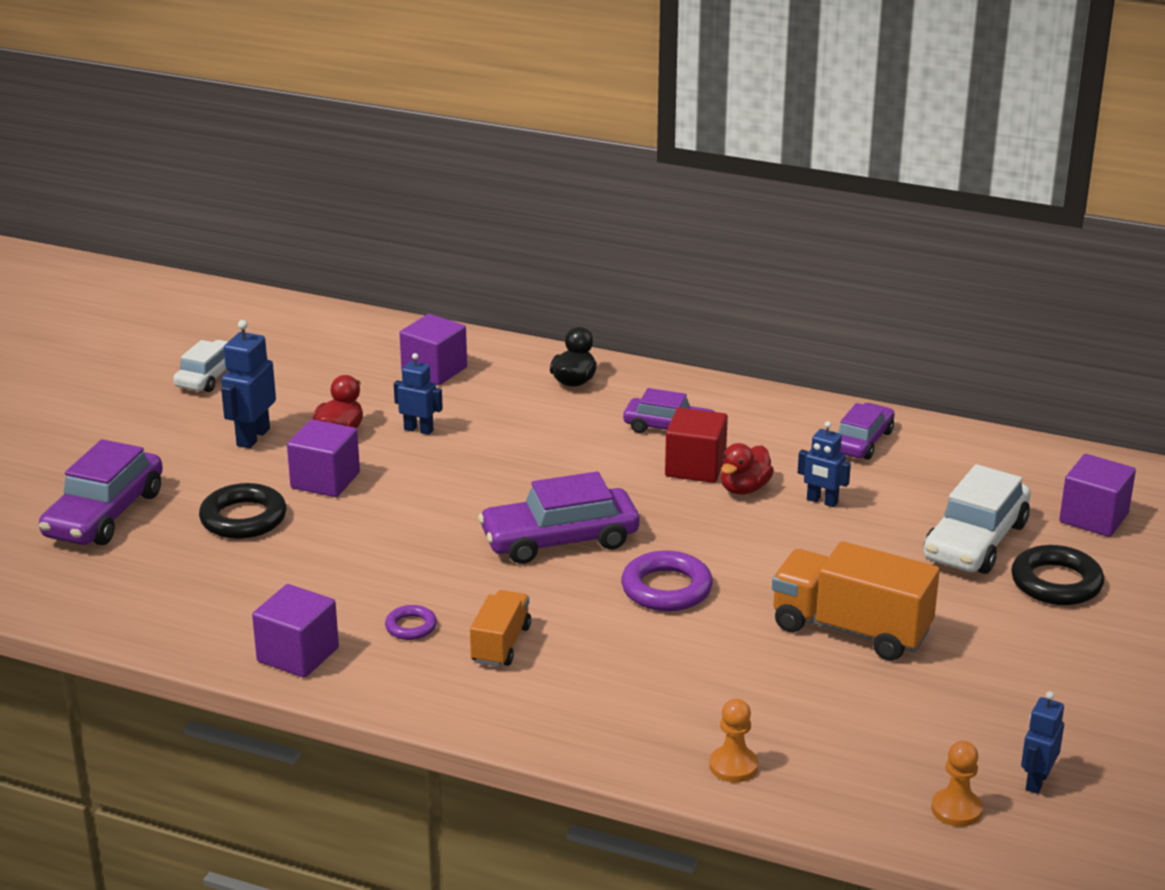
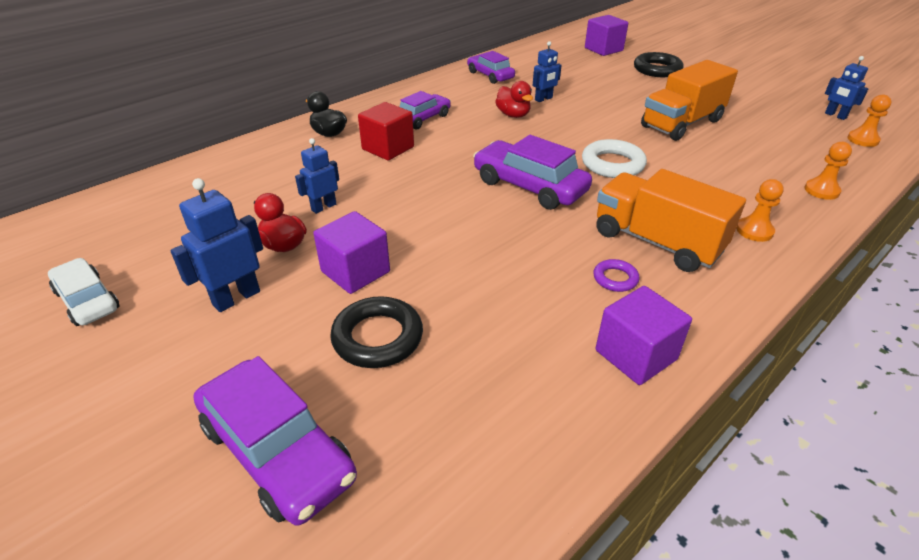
camera: 65 degrees left, 10 degrees up
(252, 437) = (236, 298): blue robot -> blue robot turned 90 degrees clockwise
(434, 370) = (243, 180): purple cube -> none
(501, 644) = (656, 242): orange truck -> orange truck, size x1.73
(560, 540) = (529, 186): purple car -> purple car turned 120 degrees clockwise
(578, 713) = (754, 231): none -> orange pawn
(666, 589) = (612, 164): purple ring -> white ring
(695, 467) = (476, 122): red cube -> red cube (388, 148)
(975, 541) = (609, 76): white car -> none

